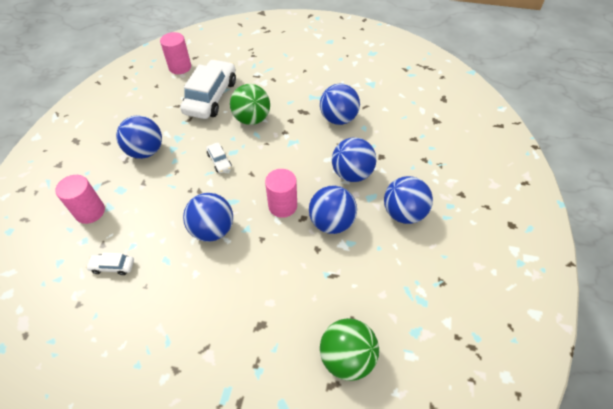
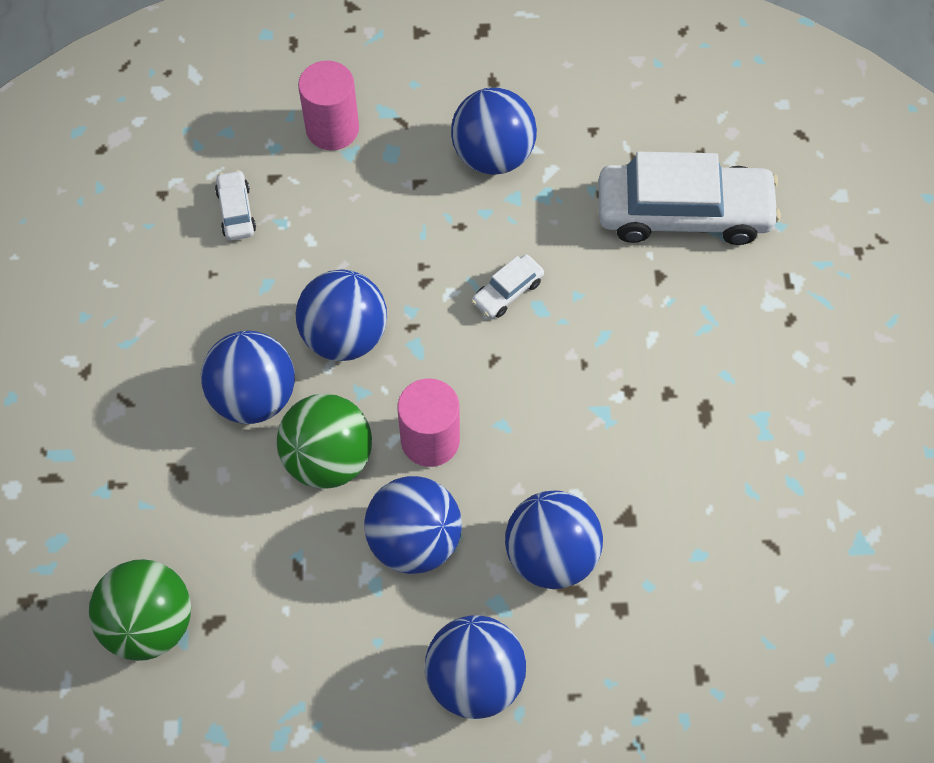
camera: 75 degrees right, 10 degrees up
(180, 67) = (755, 118): pink cylinder -> none
(252, 119) = (645, 314): green ball -> green ball (328, 458)
(338, 119) = (708, 493): blue ball -> blue ball (254, 396)

